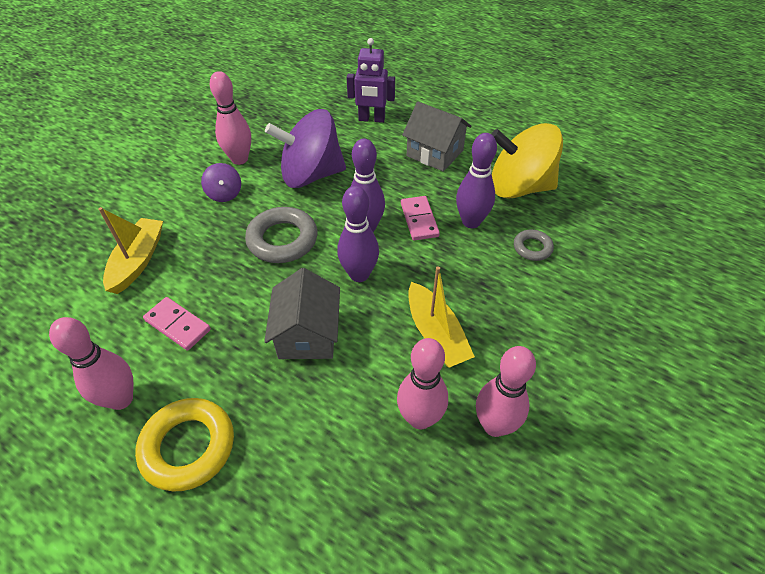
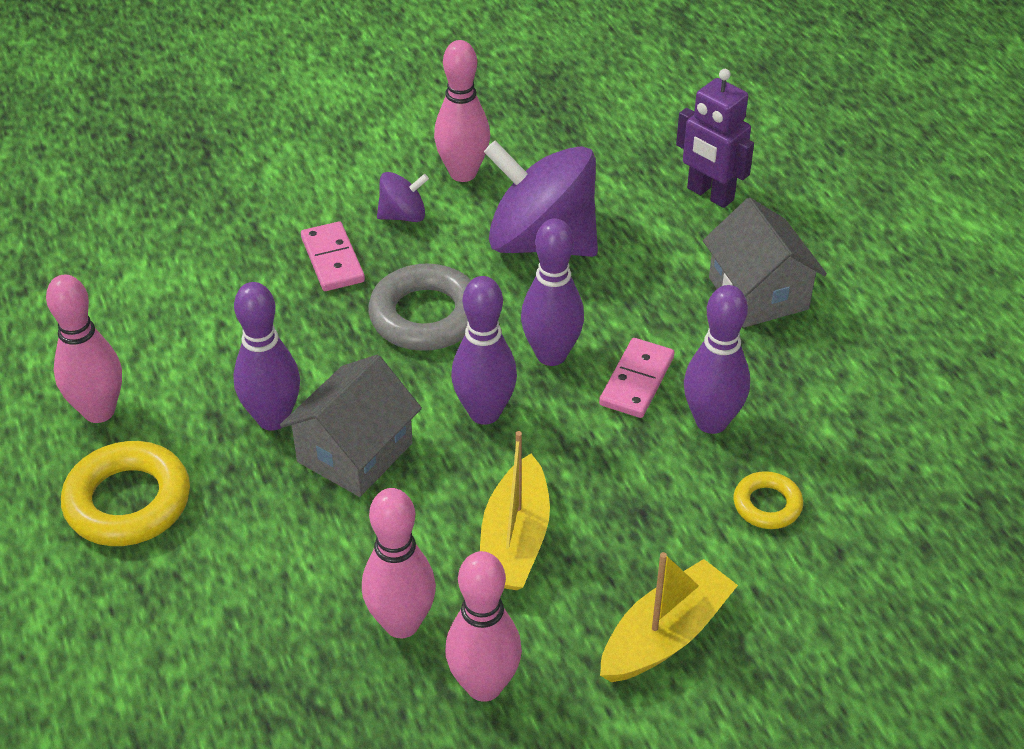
camera: 35 degrees right, 5 degrees down
(138, 261) = (231, 256): yellow boat -> yellow boat (665, 635)
(178, 325) = (218, 360): pink domino -> pink domino (333, 260)
(224, 194) = (403, 215): purple spinning top -> purple spinning top turned 120 degrees counterclockwise
(242, 341) = (273, 419): none -> purple bowling pin
(519, 187) = (841, 408): yellow spinning top -> none
(532, 248) = (767, 505): grey ring -> yellow ring

